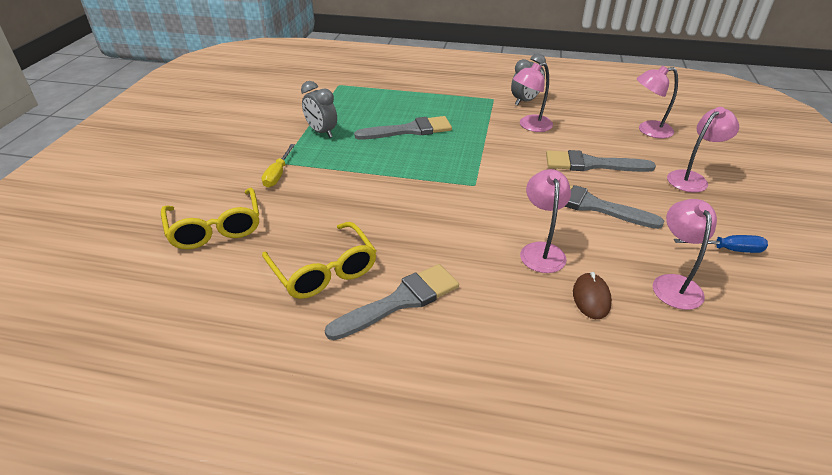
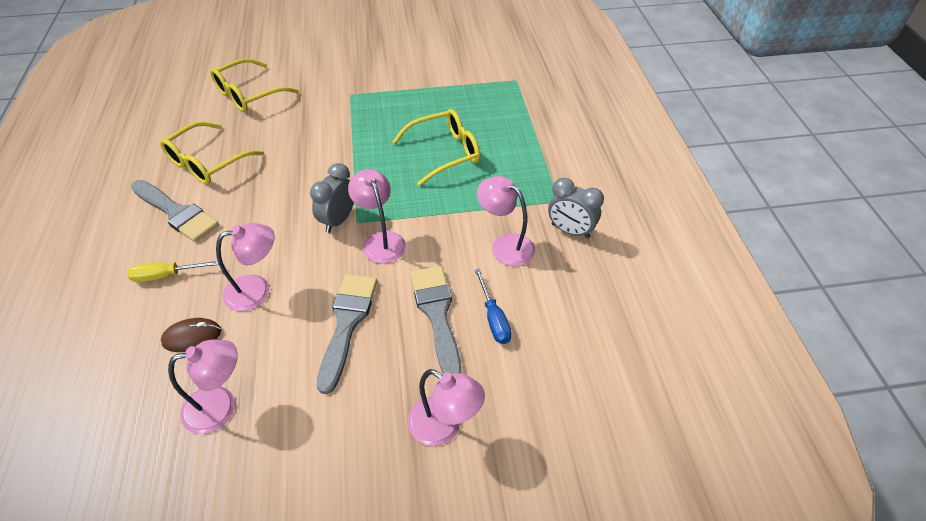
camera: 70 degrees right, 10 degrees up
(278, 174) = (331, 98): yellow screwdriver -> yellow screwdriver (166, 275)
(321, 132) = (412, 99): grey clock -> grey clock (338, 220)
(410, 130) = (445, 152): grey brush -> yellow glasses
(648, 130) = (559, 372): pink lamp -> pink lamp (381, 240)
(728, 250) = (291, 464): blue screwdriver -> blue screwdriver (494, 318)

